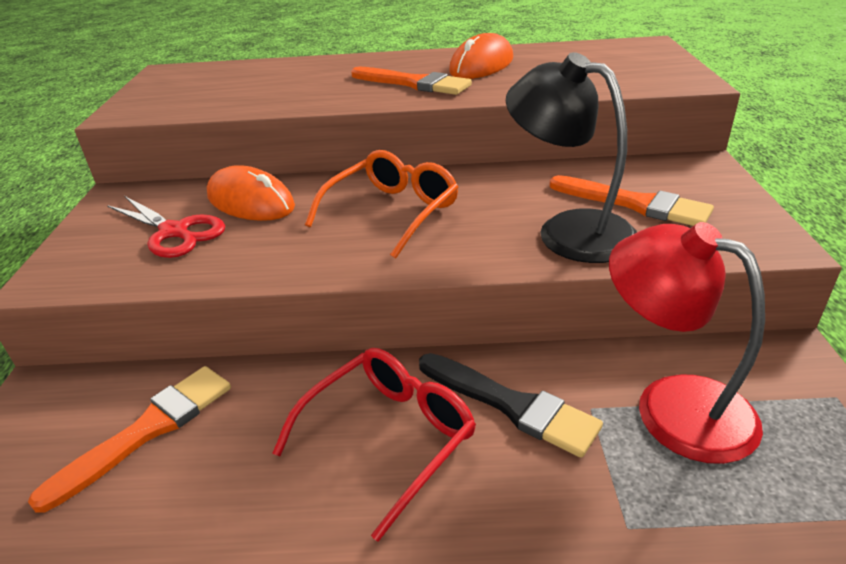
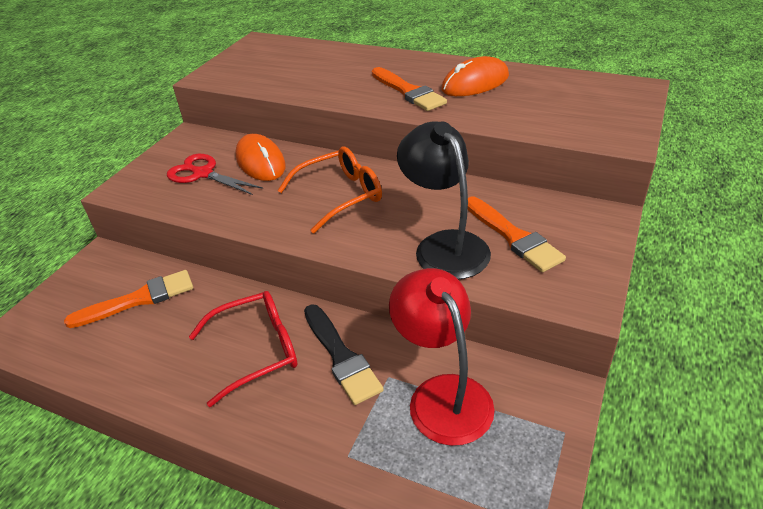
camera: 25 degrees right, 5 degrees up
(174, 232) = (203, 174): red scissors -> red scissors turned 150 degrees clockwise

